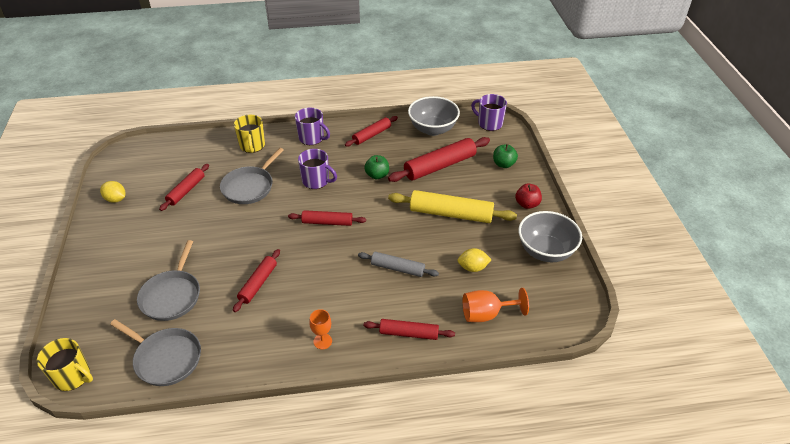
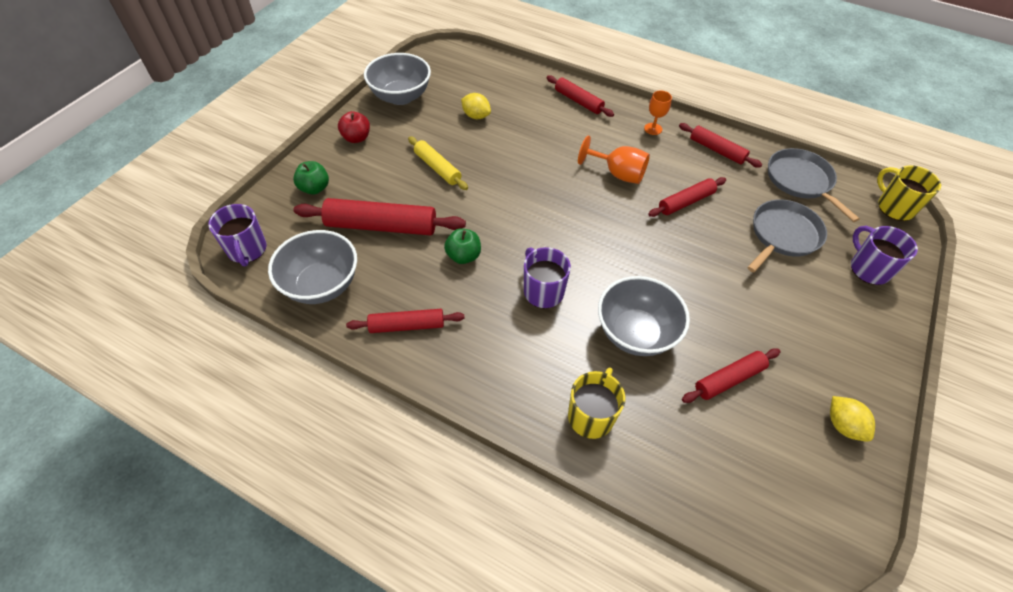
camera: 145 degrees left, 10 degrees up
(249, 187) = (635, 333): grey pan -> grey bowl
(312, 138) = (492, 374): purple mug -> purple mug (868, 269)
(327, 222) = (571, 228): red rolling pin -> red rolling pin (717, 150)
(397, 268) = (541, 148): grey rolling pin -> none
(451, 214) = (437, 168): yellow rolling pin -> yellow rolling pin, size x0.60
(486, 314) = (505, 84): orange goblet -> orange goblet (617, 173)

